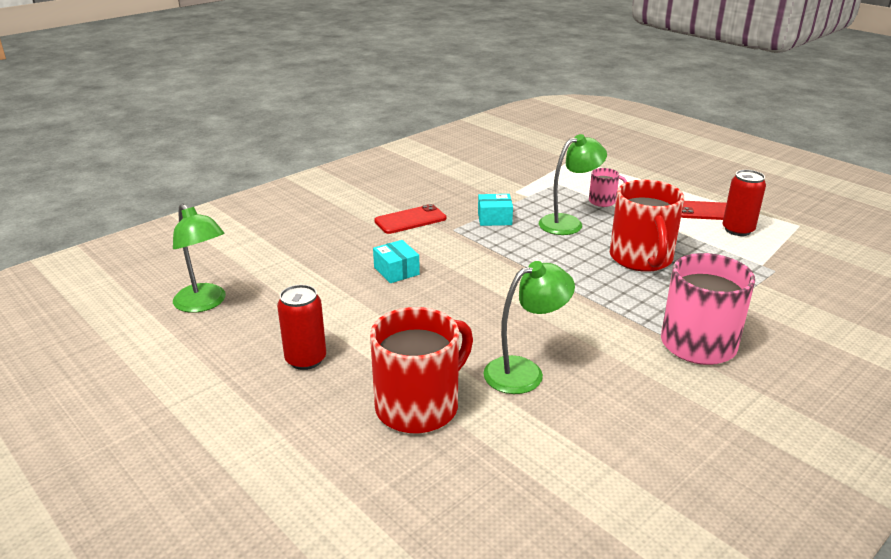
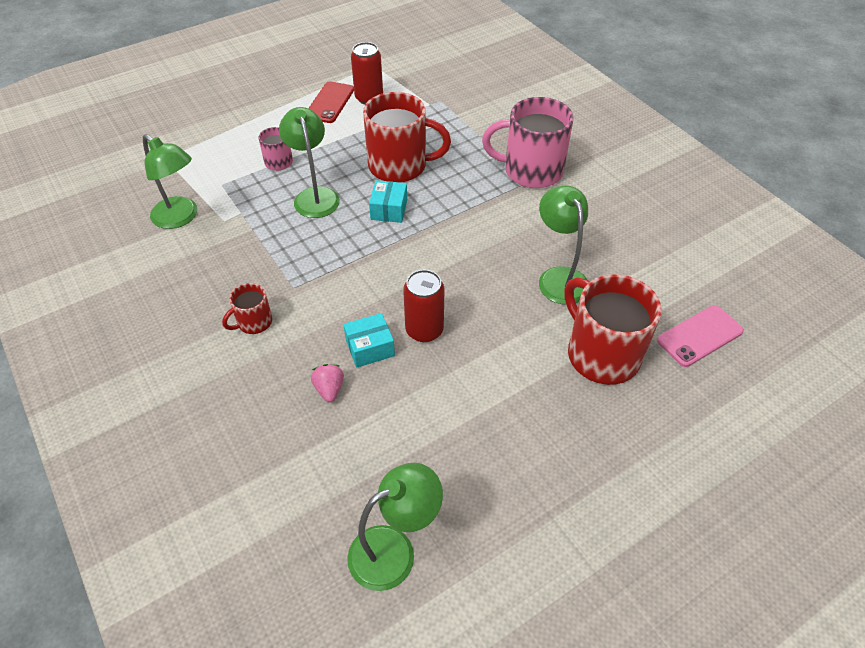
camera: 80 degrees left, 20 degrees up
(306, 359) = (524, 439): red can -> red can (424, 330)
(350, 259) = (329, 389): none -> pink strawberry
(410, 220) = (253, 322): red phone -> red mug
(468, 491) = (700, 336): none -> pink phone
(494, 218) = (282, 249): turquoise box -> turquoise box (389, 209)
(509, 176) = (180, 218): none -> green lamp

